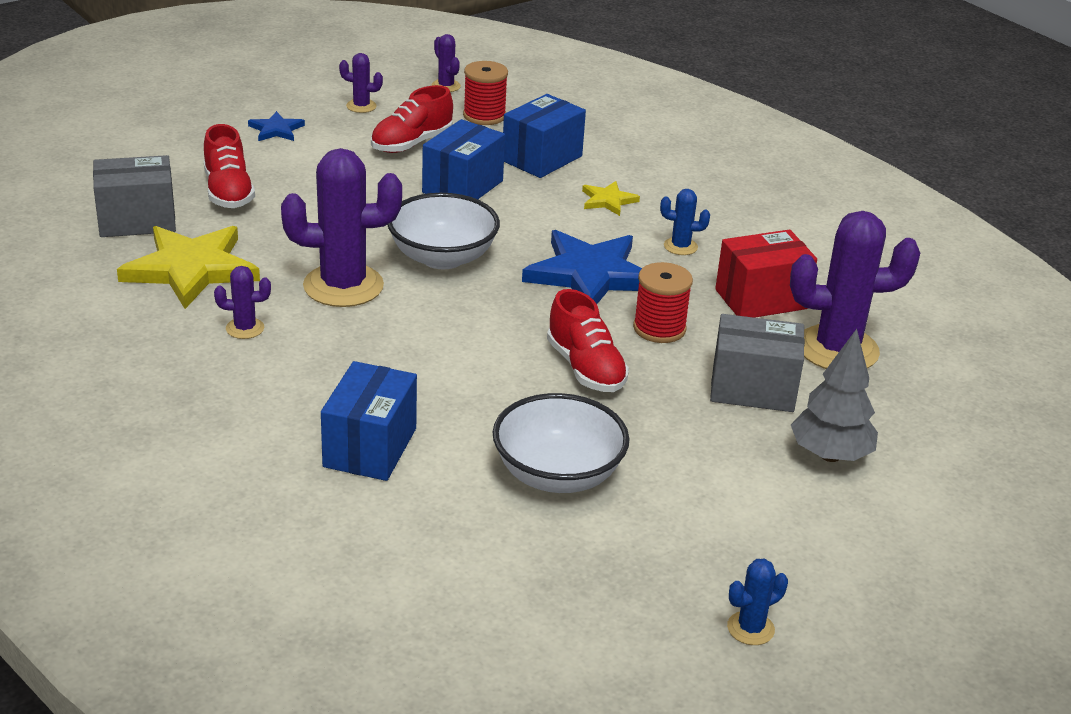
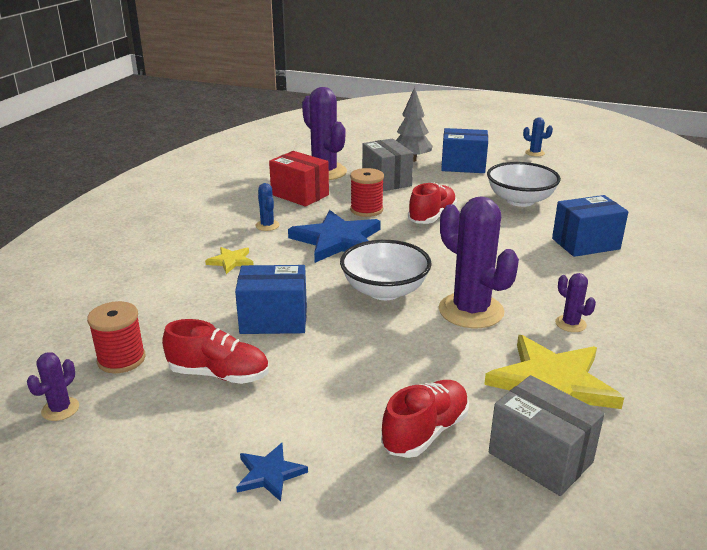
camera: 120 degrees left, 5 degrees down
(361, 106) = (158, 442): purple cactus -> none
(542, 158) = (187, 304): blue box -> blue box (463, 166)

